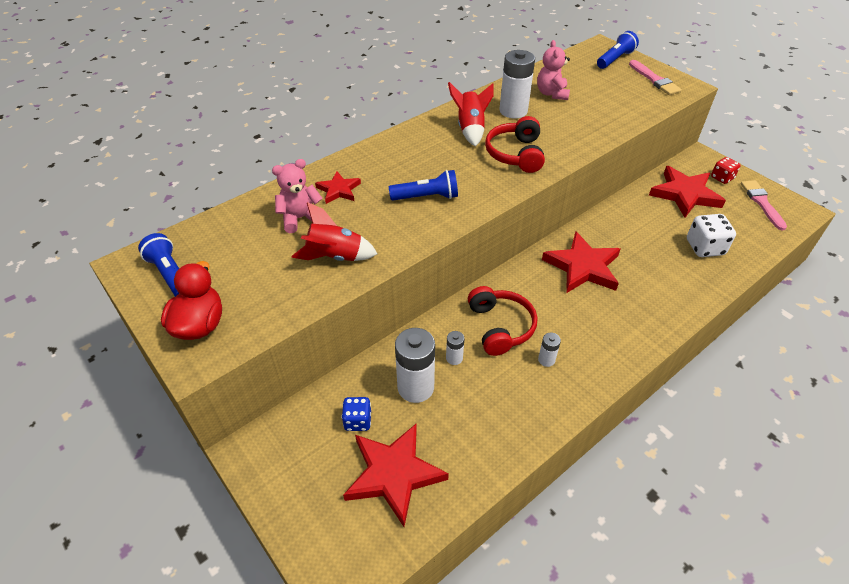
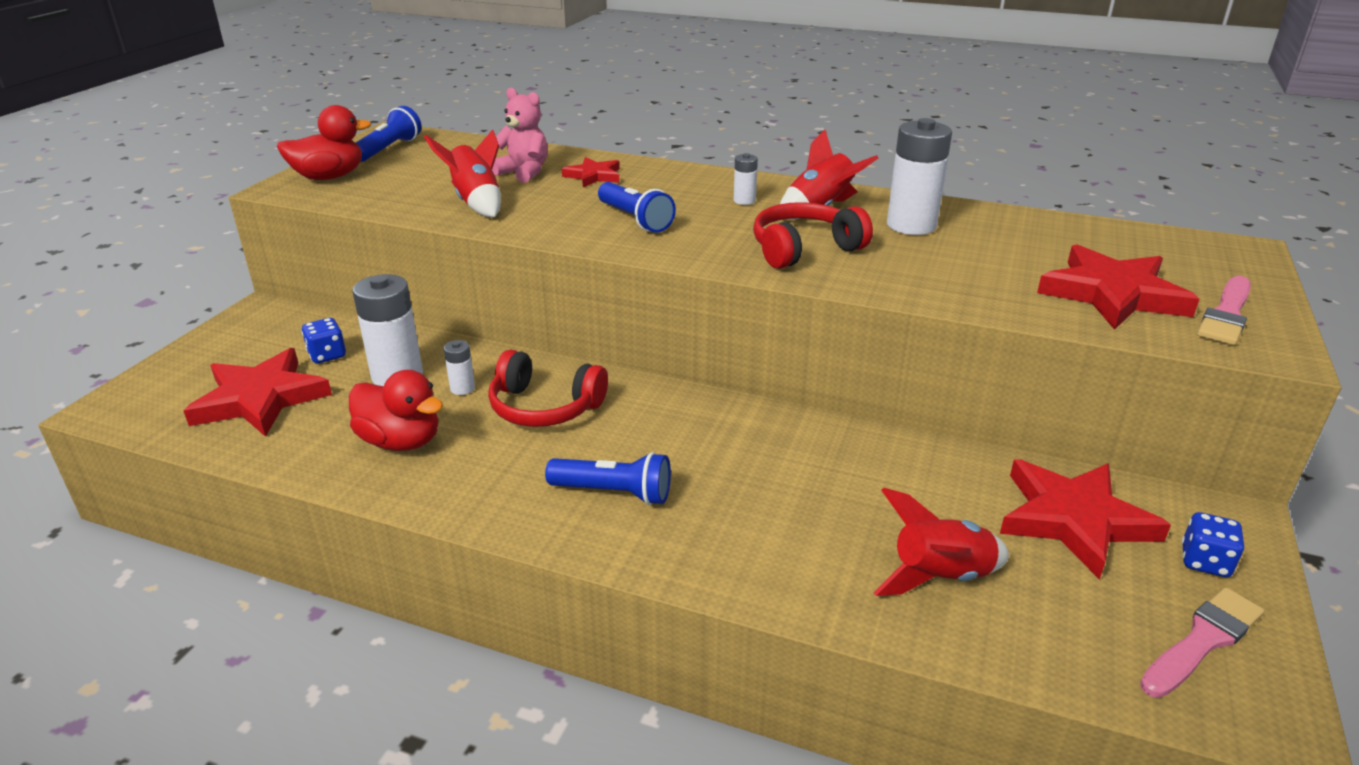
camera: 60 degrees right, 15 degrees down
(497, 405) = (401, 441): none -> red duck
(500, 327) = (544, 407): red headphones -> red headphones turned 60 degrees clockwise
(546, 360) = (509, 460): white battery -> white battery (744, 200)
(552, 94) = (1008, 241): pink teddy bear -> none
(583, 267) = (736, 447): red star -> red star (1113, 294)
(615, 59) = (1222, 267): blue flashlight -> blue flashlight (614, 492)
(704, 247) = (939, 576): white dice -> red rocket
(722, 178) = (1205, 562): red dice -> blue dice

